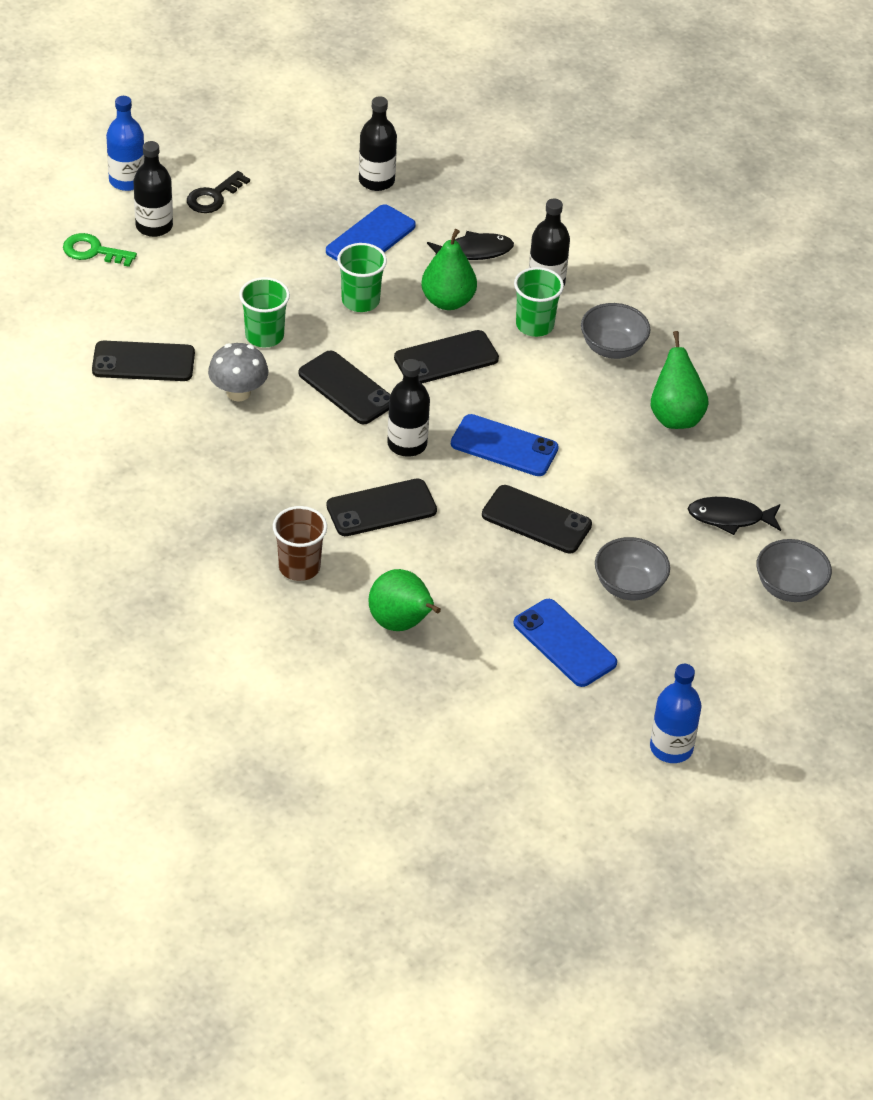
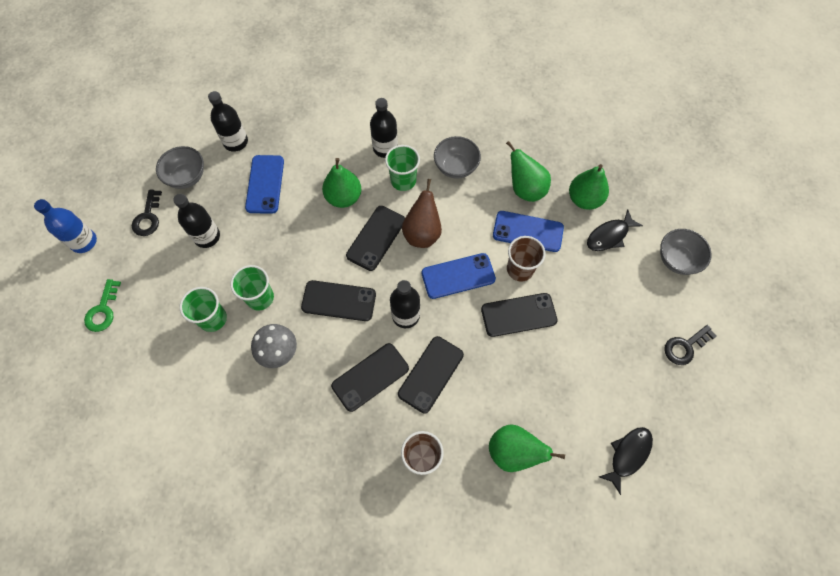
camera: 35 degrees left, 20 degrees up
(93, 251) = (103, 310): green key -> green key turned 60 degrees counterclockwise
(143, 362) = (202, 373): black phone -> black phone (370, 377)
(154, 226) = (128, 264): black bottle -> black bottle (207, 237)
(360, 301) = (295, 232): green cup -> green cup (213, 319)
(474, 251) = (329, 153): black fish -> black fish (628, 455)
(504, 385) = (422, 233): none -> brown pear
(564, 643) = (608, 391): blue phone -> blue phone (528, 231)
(584, 483) = (520, 269): none -> brown cup
(629, 586) = (603, 323): grey bowl -> grey bowl (187, 177)
(671, 748) = (722, 419): blue bottle -> none
(703, 665) = (685, 347): none -> black key
(739, 468) = (584, 199): none -> green pear

